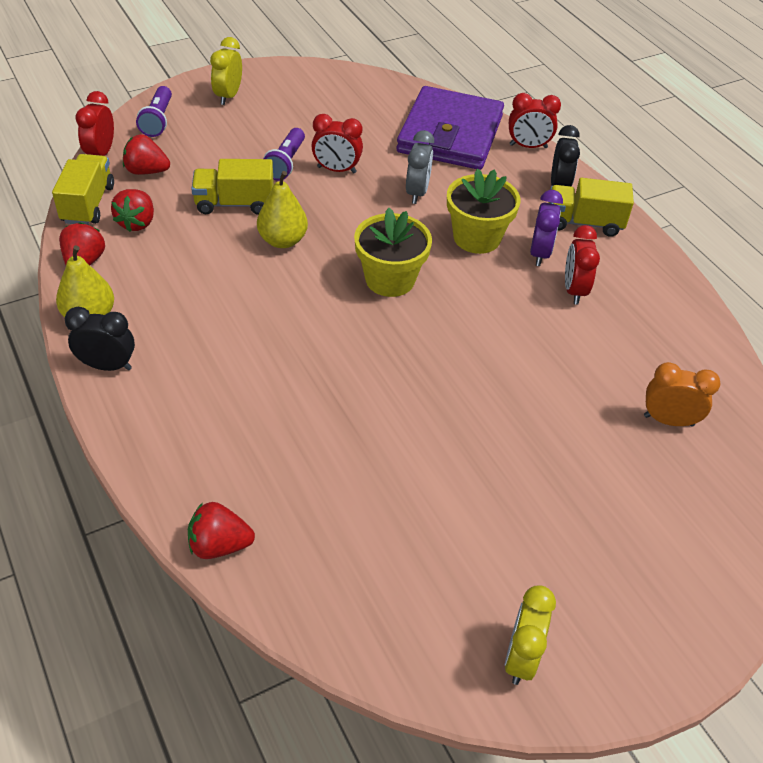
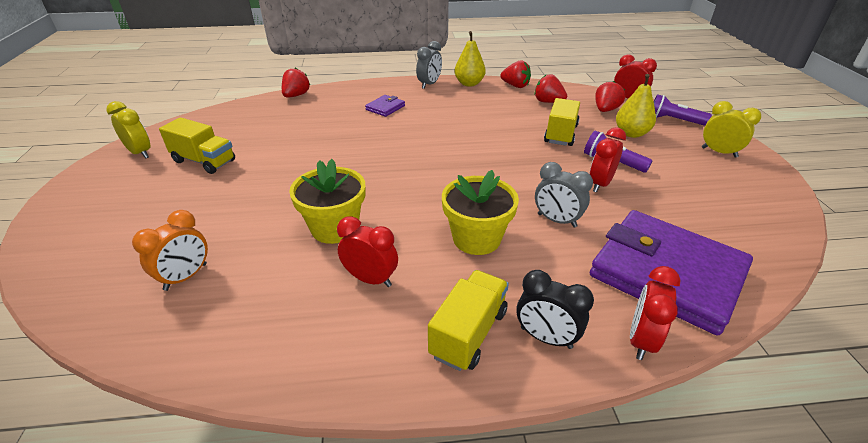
camera: 115 degrees right, 10 degrees down
(88, 204) = (571, 91): yellow truck -> yellow truck (204, 161)
(107, 366) = (429, 84): black clock -> grey clock
(223, 394) = (385, 108): none -> purple wallet
(282, 240) = (511, 145): yellow pear -> yellow pear (631, 133)
(390, 279) = (446, 179): yellow flower pot -> yellow flower pot (334, 228)
(540, 253) = (434, 274): purple clock -> none

